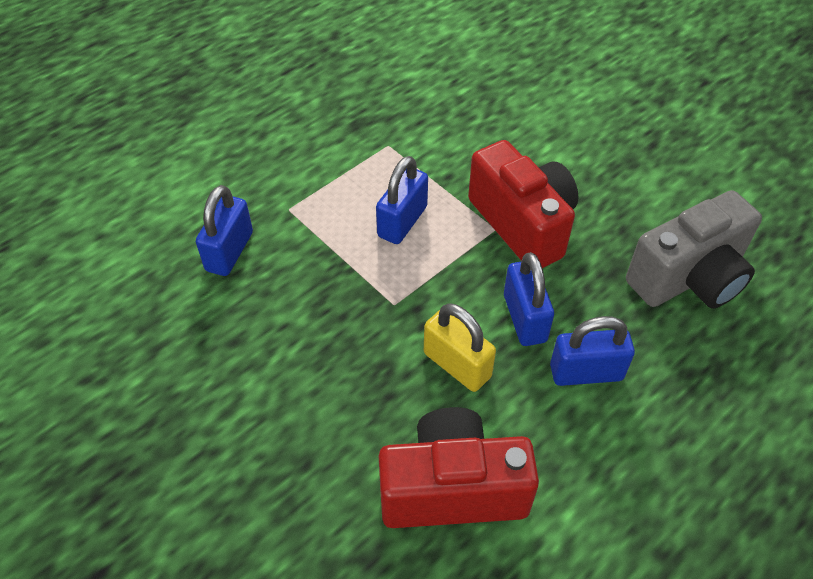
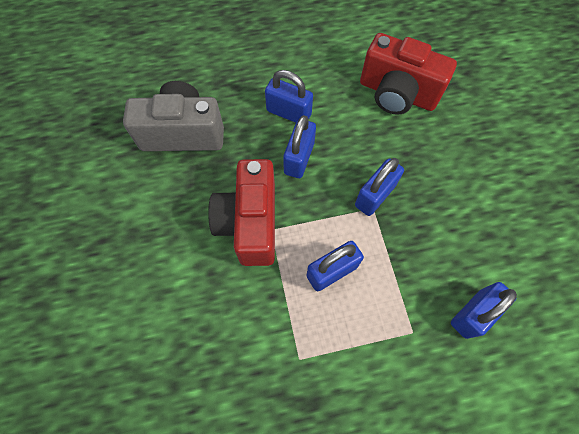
camera: 150 degrees left, 15 degrees up
(400, 319) = (375, 195): none -> blue padlock
(457, 365) = (357, 151): yellow padlock -> none

